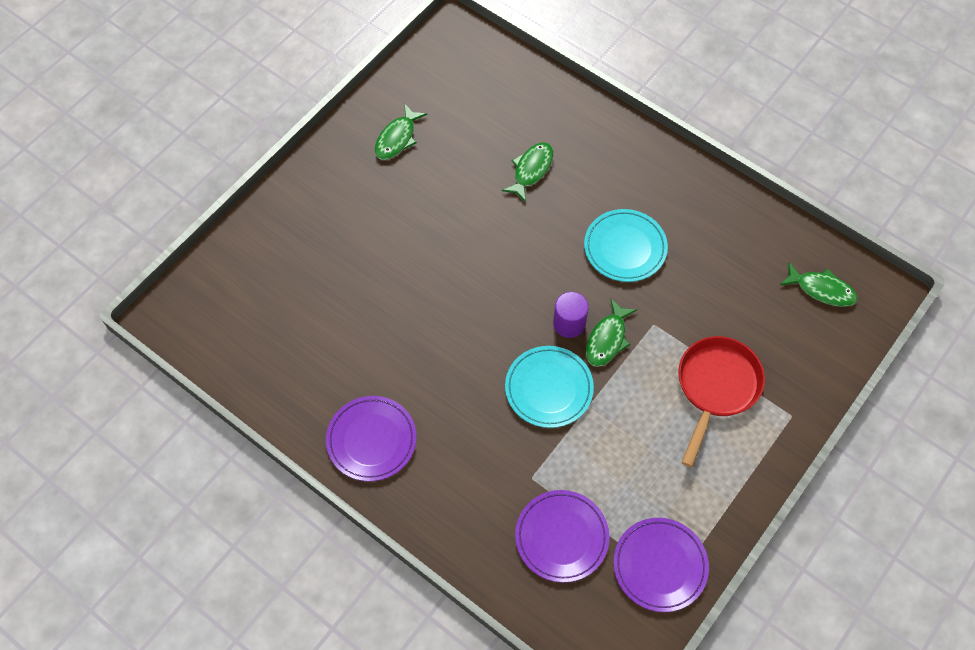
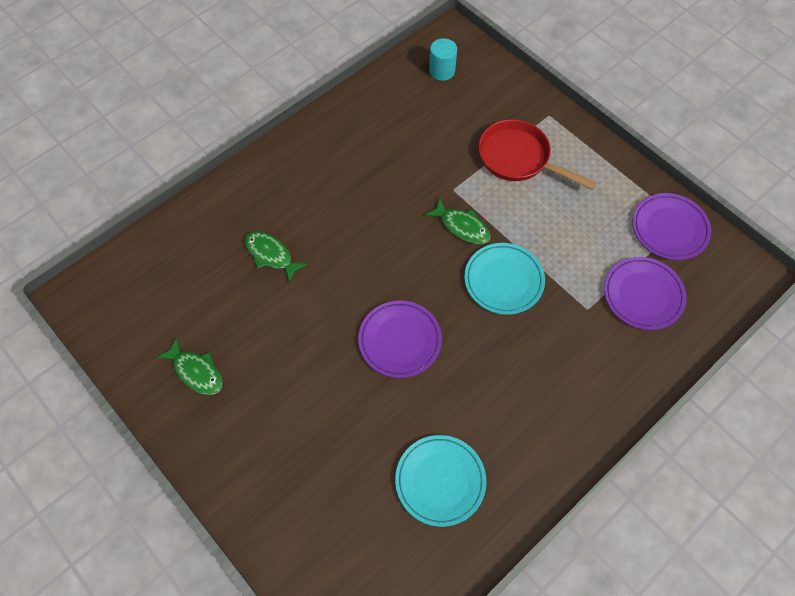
camera: 80 degrees left, 0 degrees up
(371, 440) = (538, 442): purple plate -> purple plate (400, 340)
(569, 323) = (441, 253): purple cylinder -> none
(625, 248) = (373, 196): turquoise plate -> turquoise plate (440, 481)
(821, 290) = (442, 71): green fish -> turquoise cylinder

